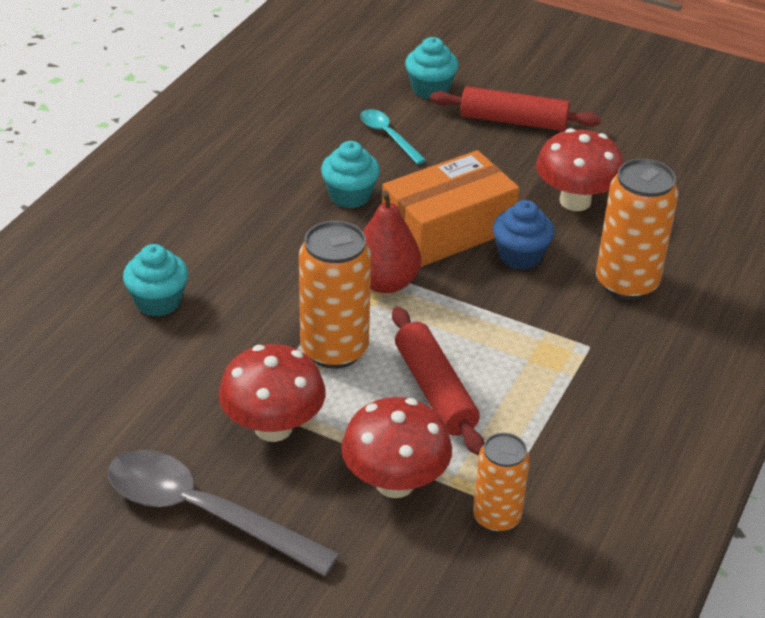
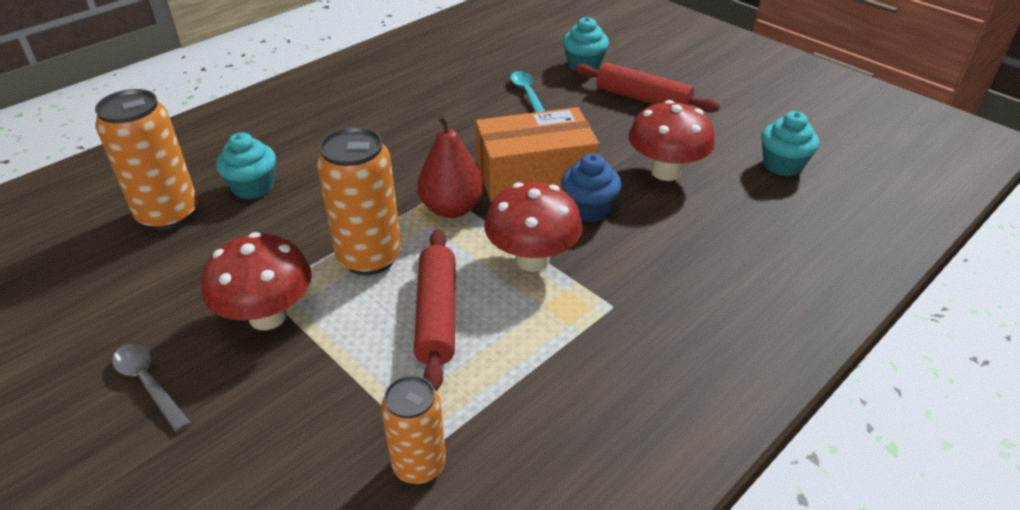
camera: 20 degrees right, 0 degrees up
(204, 513) = (148, 384): grey spoon -> grey spoon, size x0.52
(350, 196) = (466, 133): turquoise cupcake -> turquoise cupcake (782, 165)
(395, 483) = (341, 399): red mushroom -> red mushroom (532, 259)
(626, 283) = (680, 253): orange can -> orange can (168, 215)

